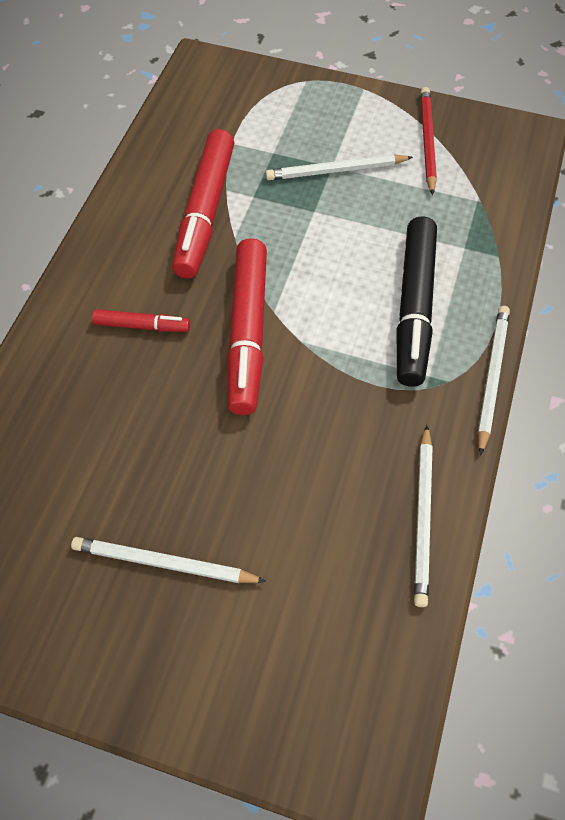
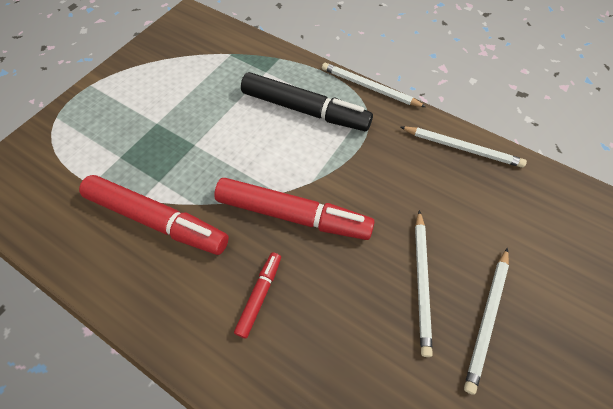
camera: 75 degrees left, 0 degrees up
(336, 171) = (162, 121): white pencil -> white pencil (421, 281)
(427, 141) = (164, 64): red pencil -> none

